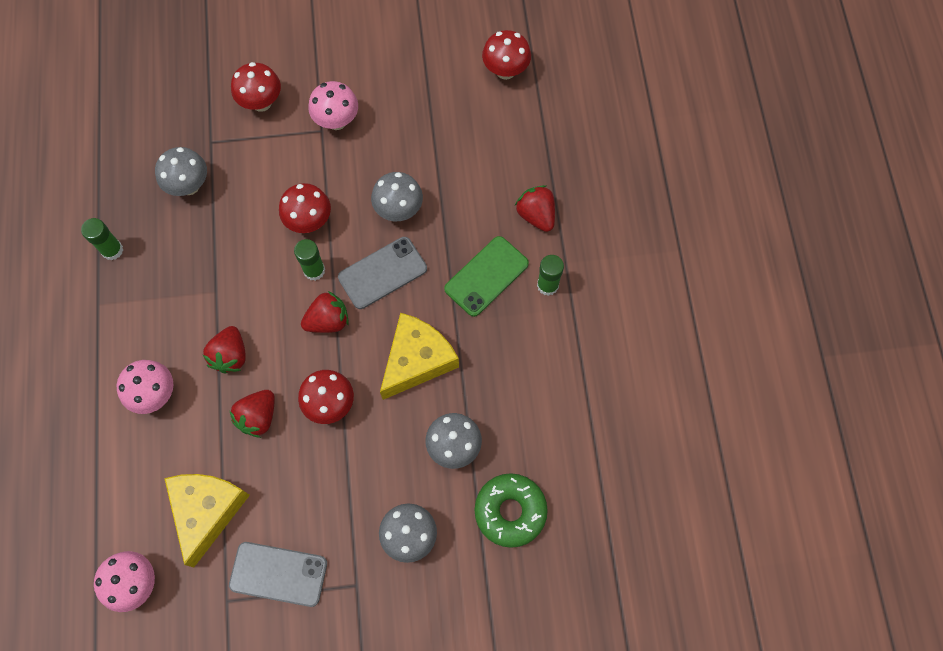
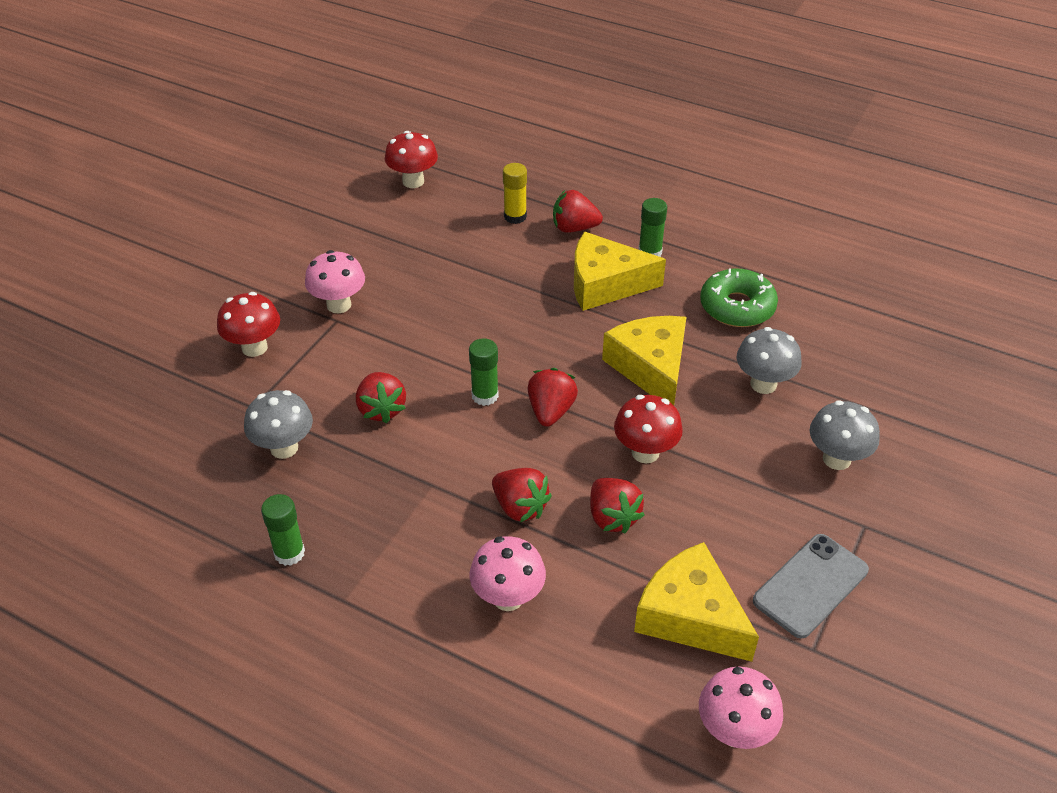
camera: 55 degrees left, 25 degrees down
(259, 217) = (381, 409): none -> red strawberry
(309, 221) = (426, 374): red mushroom -> none
(382, 273) = (536, 349): grey phone -> none
(399, 210) = (480, 307): grey mushroom -> none
(486, 276) = (605, 284): green phone -> yellow cheese
(510, 511) = (858, 377): green donut -> green donut (737, 307)
(518, 166) = (515, 216): none -> yellow glue stick

